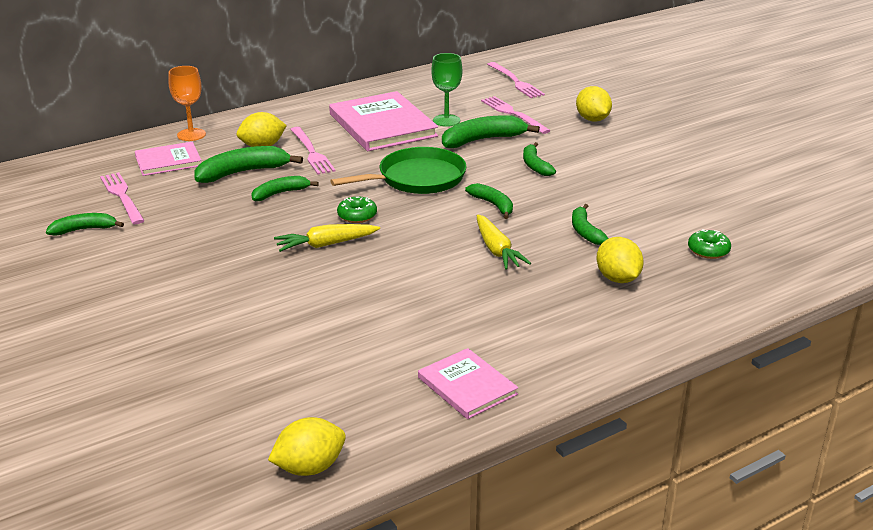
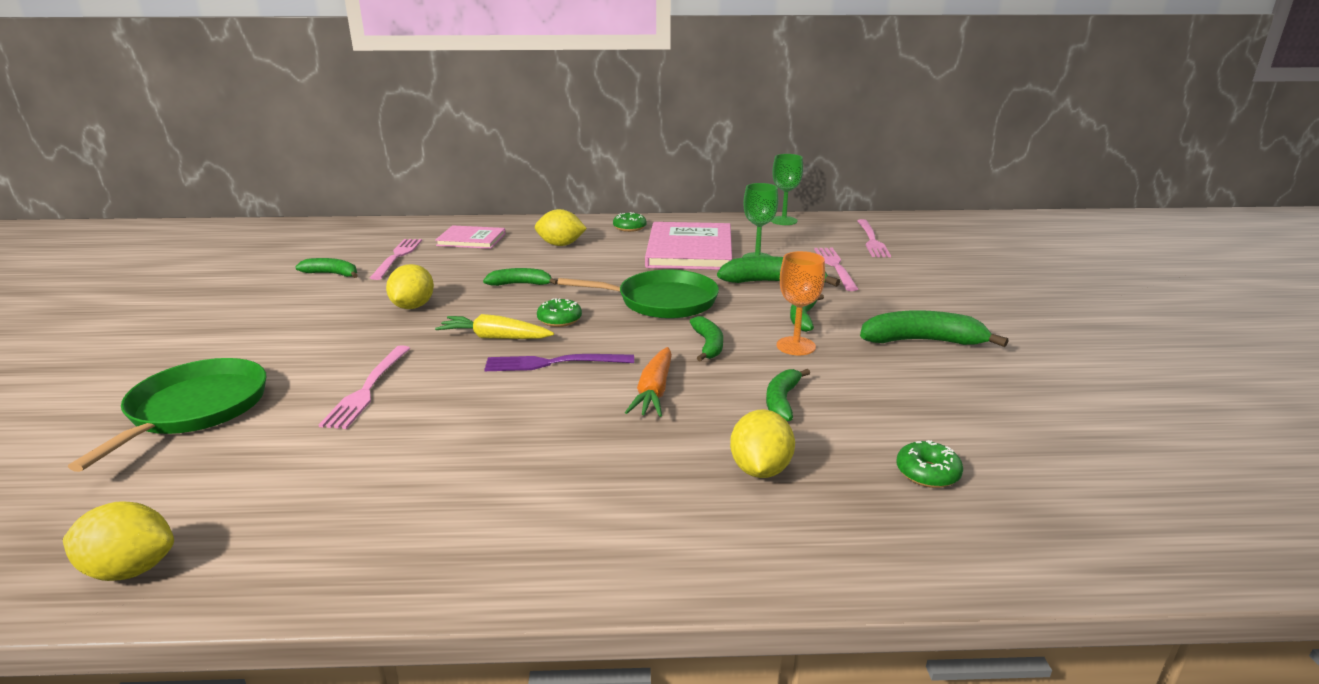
camera: 30 degrees right, 5 degrees down
(167, 370) = (194, 409): none -> green pan
(191, 135) = (518, 225): orange goblet -> orange goblet (796, 346)
(243, 172) = (515, 261): green banana -> green banana (922, 341)
(302, 114) = (629, 228): none -> green donut
(311, 152) = (595, 258): pink fork -> pink fork (367, 389)
(399, 251) = (553, 363): none -> purple fork
(427, 77) = (783, 221): none -> green goblet
(467, 386) = (416, 539): pink book -> none
(497, 250) = (654, 392): yellow carrot -> orange carrot
(592, 119) = (922, 289): yellow lemon -> yellow lemon (413, 306)

